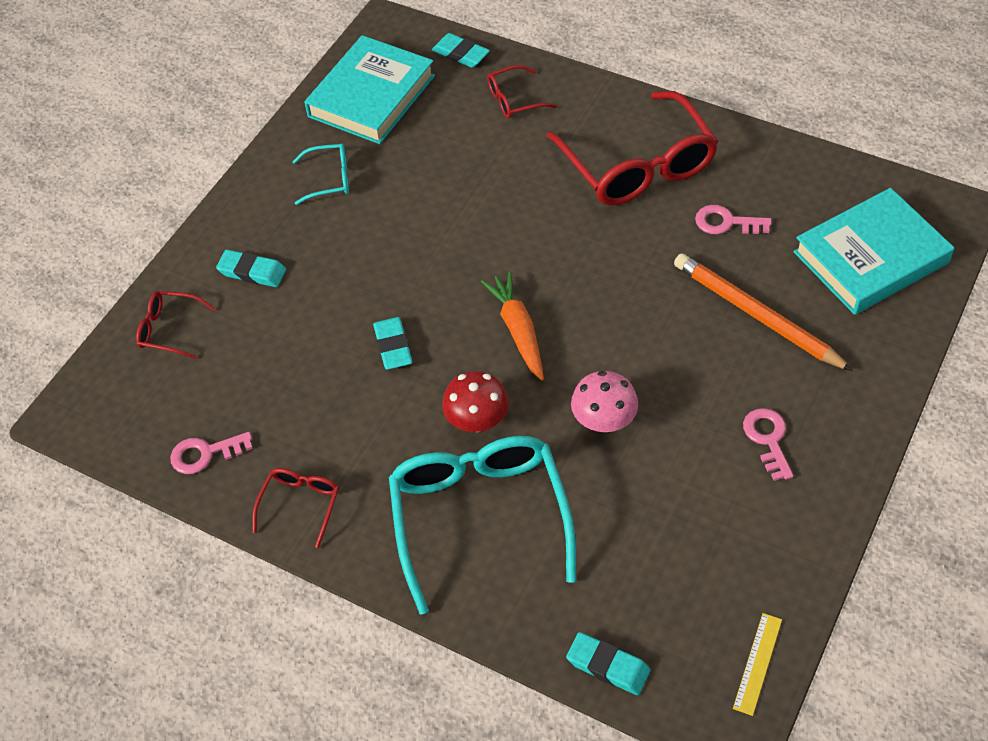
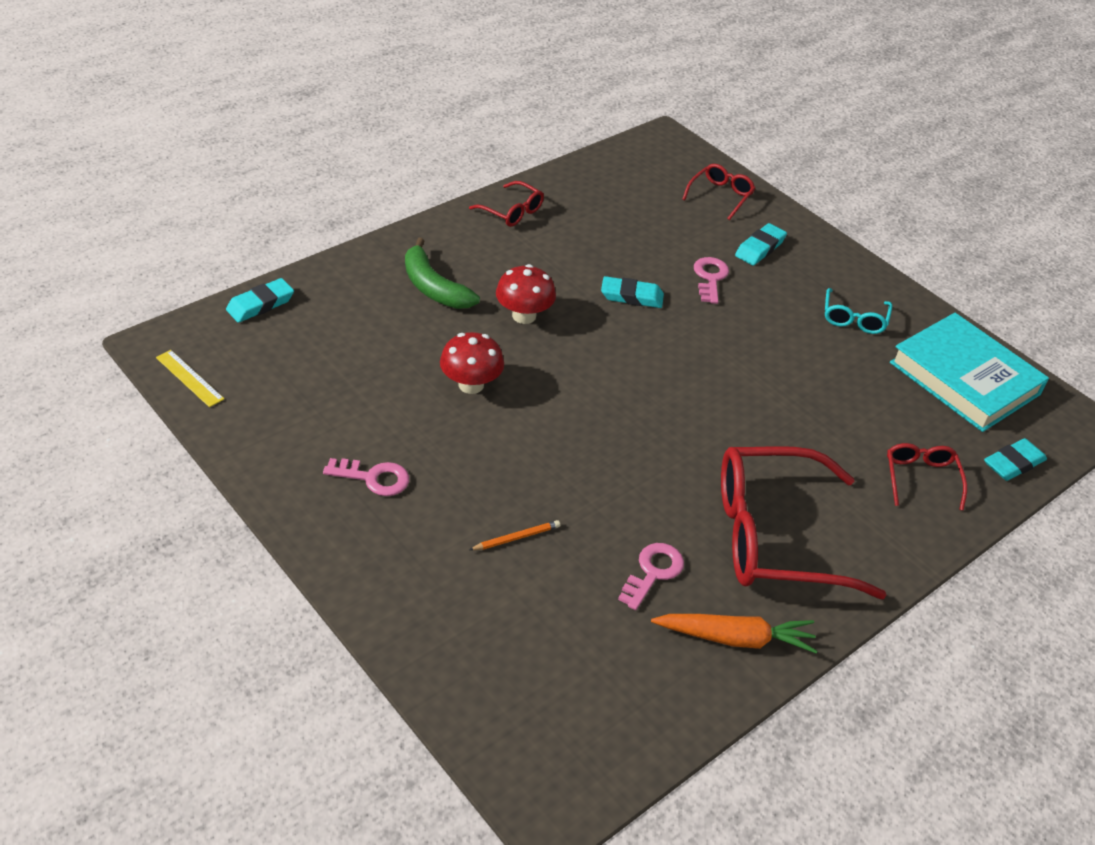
camera: 105 degrees right, 10 degrees down
(205, 454) = (589, 184): pink key -> pink key (710, 278)
(479, 517) = (434, 287): turquoise glasses -> green banana
(518, 330) = (603, 370): orange carrot -> orange carrot (735, 638)
(603, 421) = (471, 385): pink mushroom -> red mushroom
(756, 315) = (516, 538): orange pencil -> orange pencil, size x0.41
(870, 257) = (532, 675): turquoise book -> none

